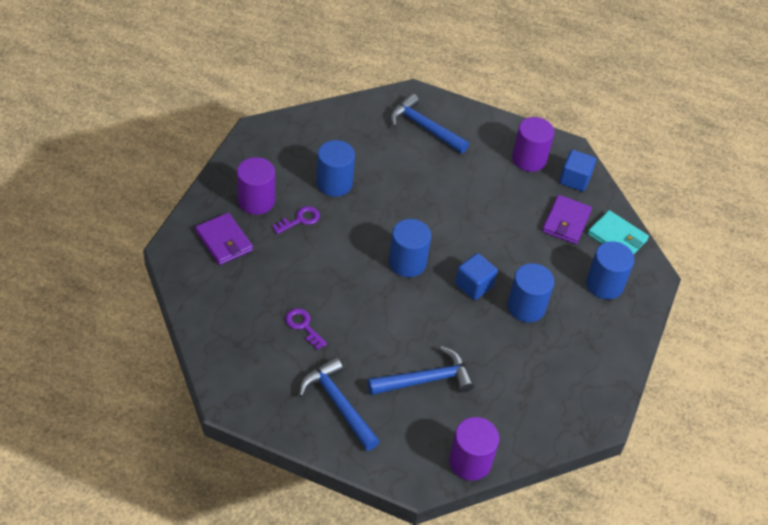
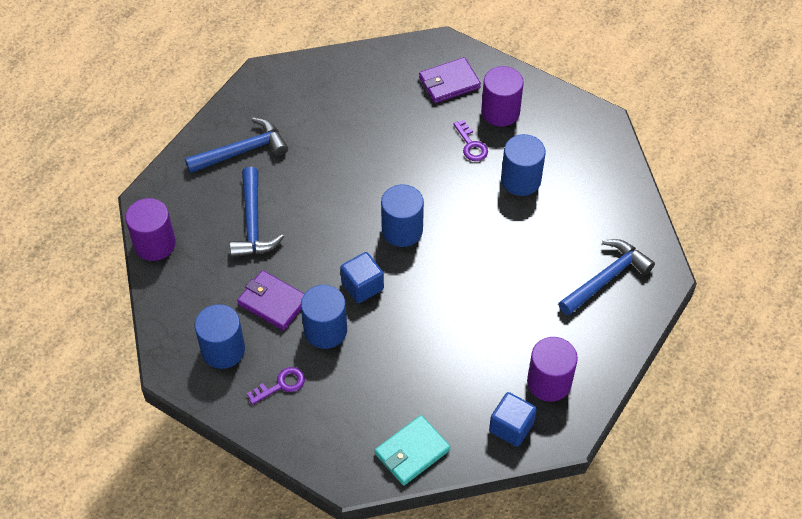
camera: 105 degrees right, 5 degrees up
(303, 326) = (335, 134): purple key -> purple key (281, 385)
(566, 221) = (443, 400): purple wallet -> purple wallet (273, 302)
(604, 284) = (343, 418): blue cylinder -> blue cylinder (223, 350)

